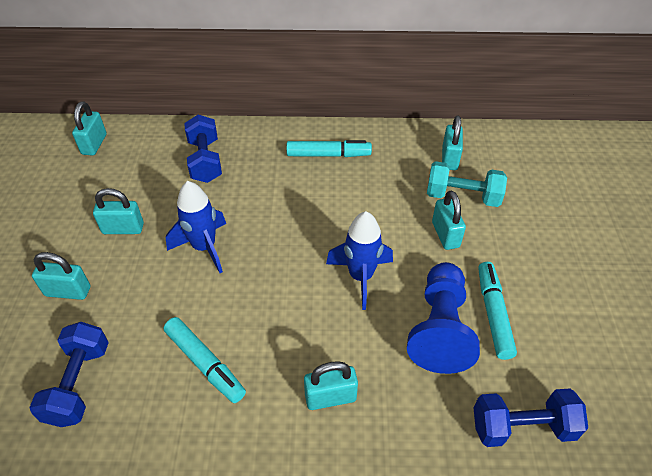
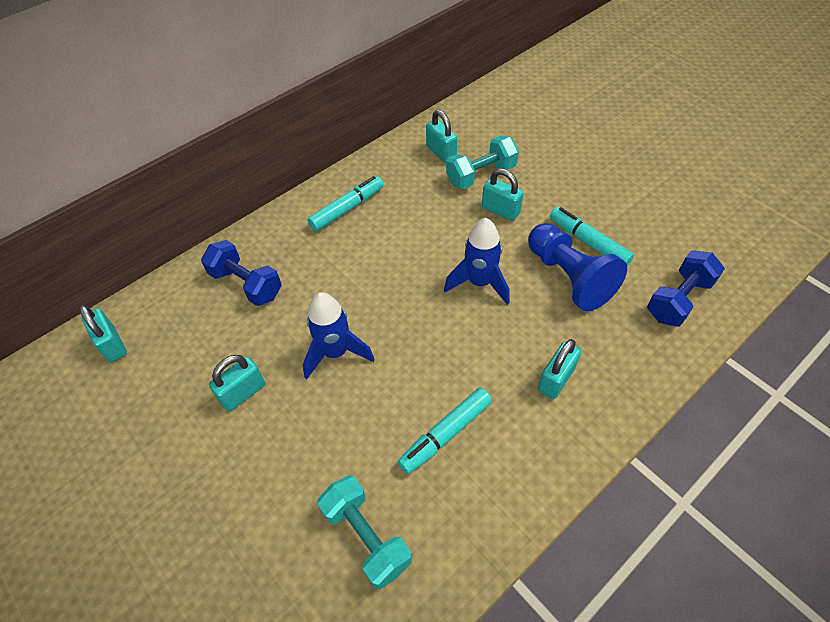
camera: 40 degrees left, 5 degrees up
(68, 291) = (260, 481): turquoise padlock -> none
(79, 383) = (366, 537): blue dumbbell -> turquoise dumbbell
(205, 364) = (445, 434): turquoise marker -> turquoise marker turned 135 degrees clockwise

